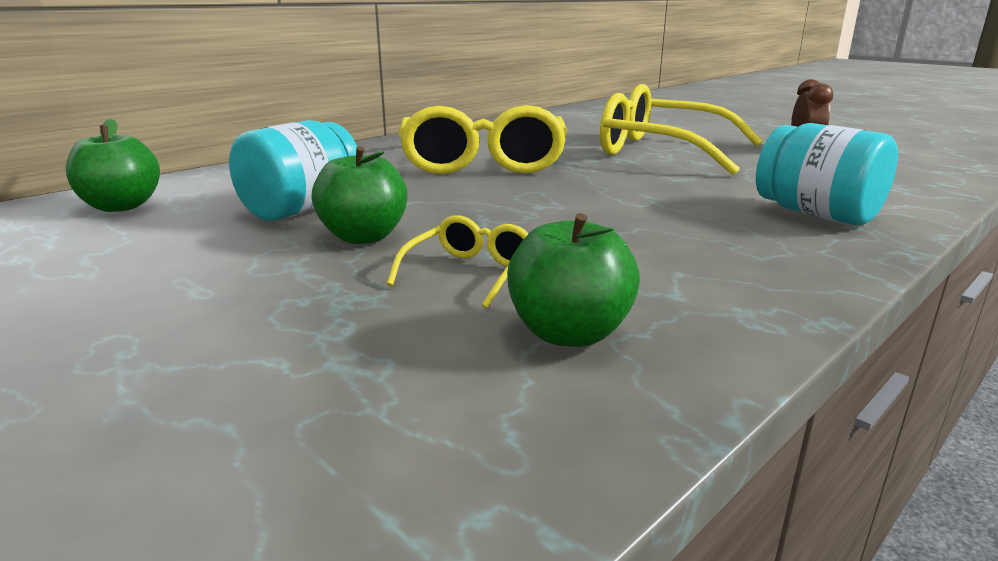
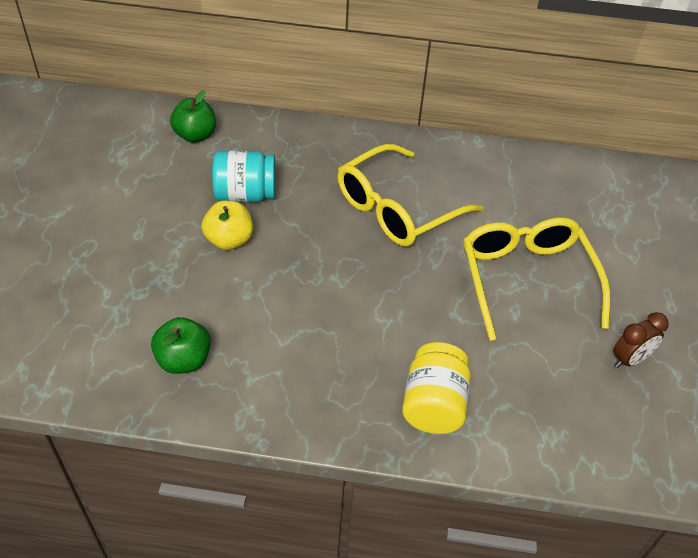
camera: 50 degrees right, 25 degrees up
(364, 237) = (229, 240): green apple -> yellow apple
(470, 273) = (218, 300): yellow glasses -> none
(816, 214) = (433, 405): turquoise jar -> yellow jar

